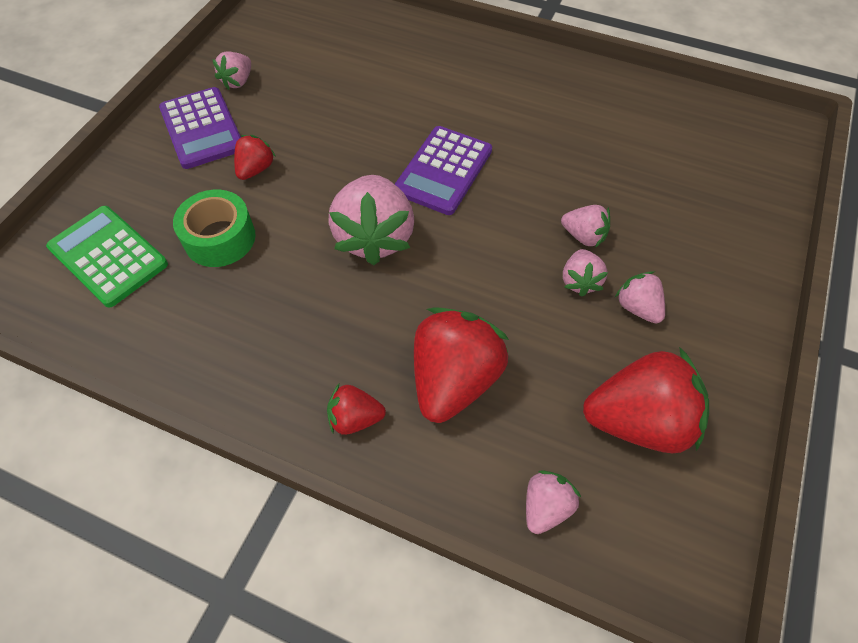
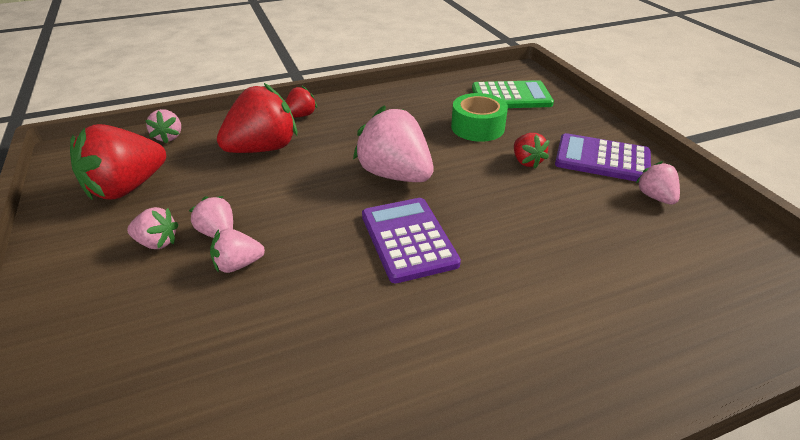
camera: 135 degrees right, 20 degrees down
(454, 380) = (263, 149): red strawberry -> red strawberry turned 105 degrees counterclockwise

